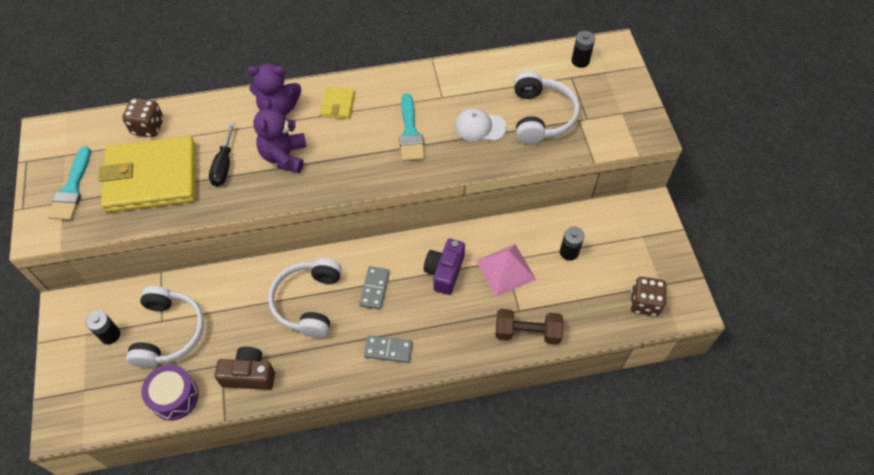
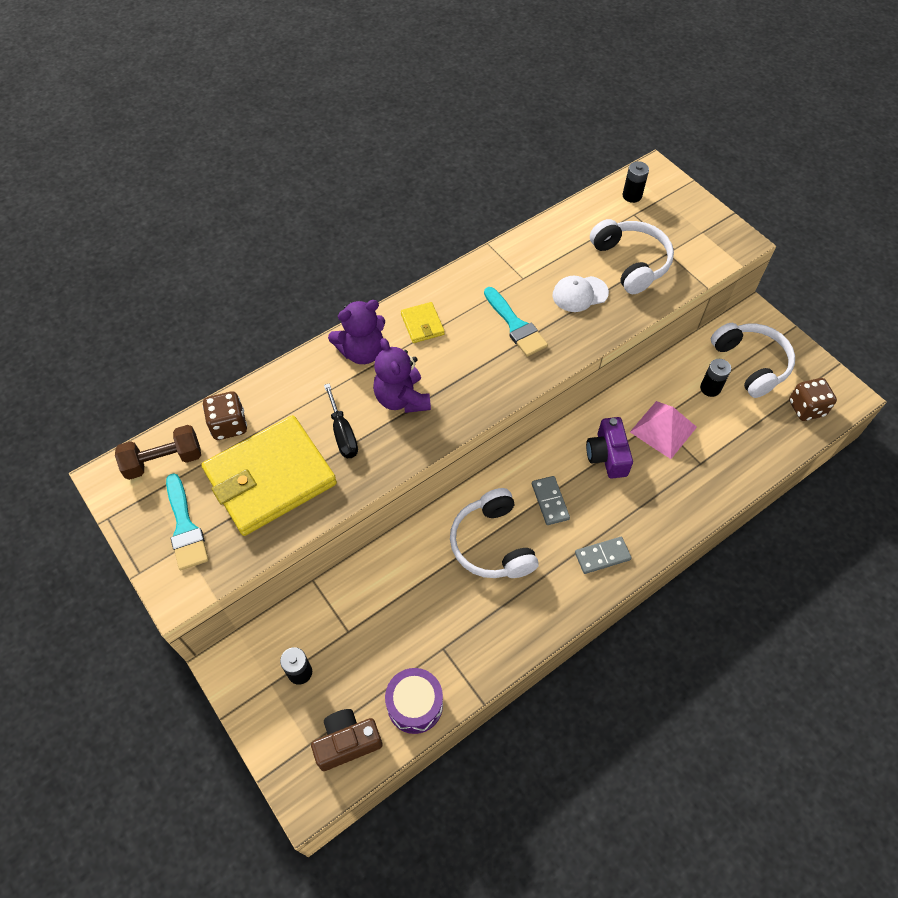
camera: 25 degrees left, 0 degrees up
(169, 332) = (365, 640): white headphones -> white headphones (751, 364)
(249, 375) = (479, 645): brown camera -> brown camera (347, 742)
(527, 332) = (721, 481): brown dumbbell -> brown dumbbell (163, 460)

